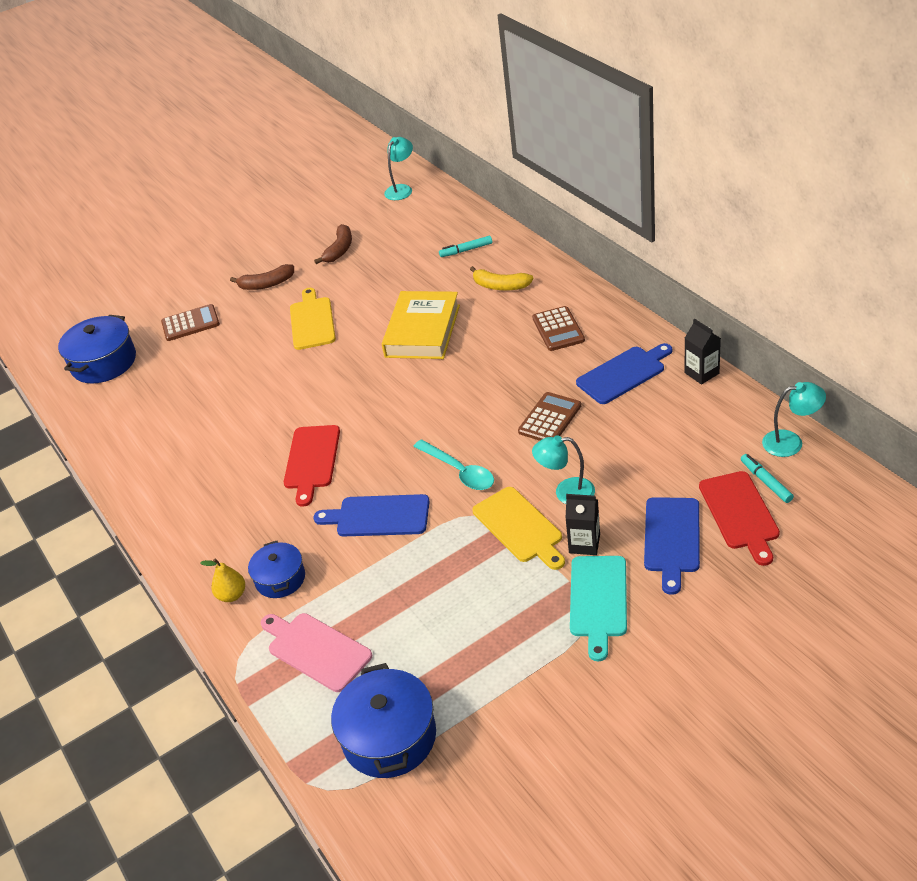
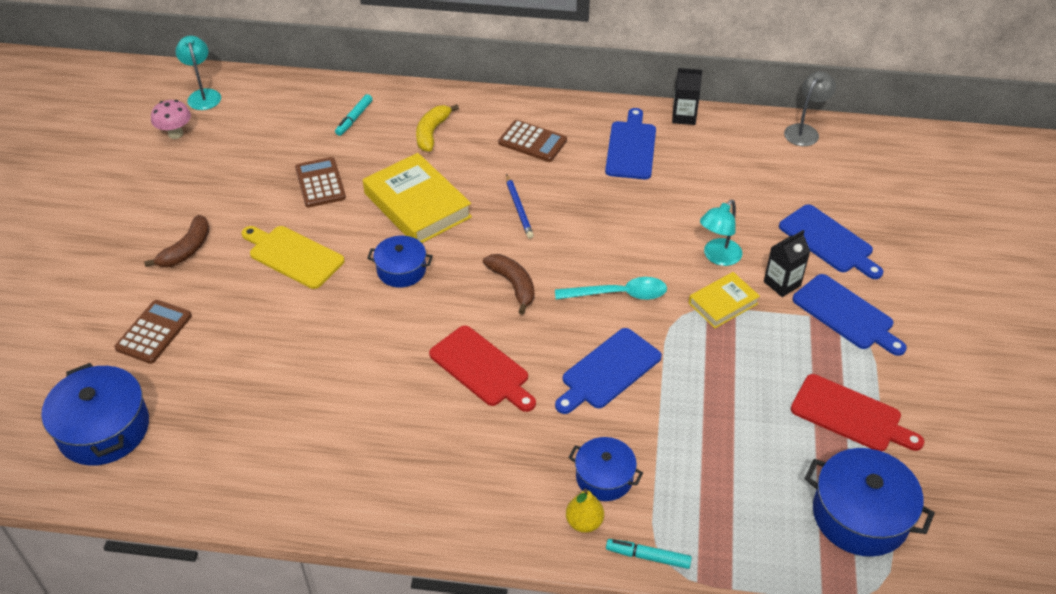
camera: 55 degrees left, 5 degrees up
(316, 650) = (717, 504): pink cutting board -> none
(339, 250) = (221, 179): brown banana -> brown banana (513, 285)
(354, 207) = (175, 134): none -> pink mushroom
(355, 368) = (401, 270): none -> blue pot
(481, 371) = (518, 208): none -> blue pencil
(500, 286) = (432, 133): yellow banana -> yellow banana turned 135 degrees clockwise
(519, 527) = (723, 303): yellow cutting board -> yellow book
(550, 419) = (627, 212): brown calculator -> brown calculator (320, 183)
(598, 600) = (846, 314): turquoise cutting board -> blue cutting board
(740, 513) = (842, 197): red cutting board -> red cutting board (850, 415)
(766, 482) = (828, 166): turquoise marker -> turquoise marker (648, 557)
(791, 442) = (805, 131): turquoise lamp -> grey lamp

